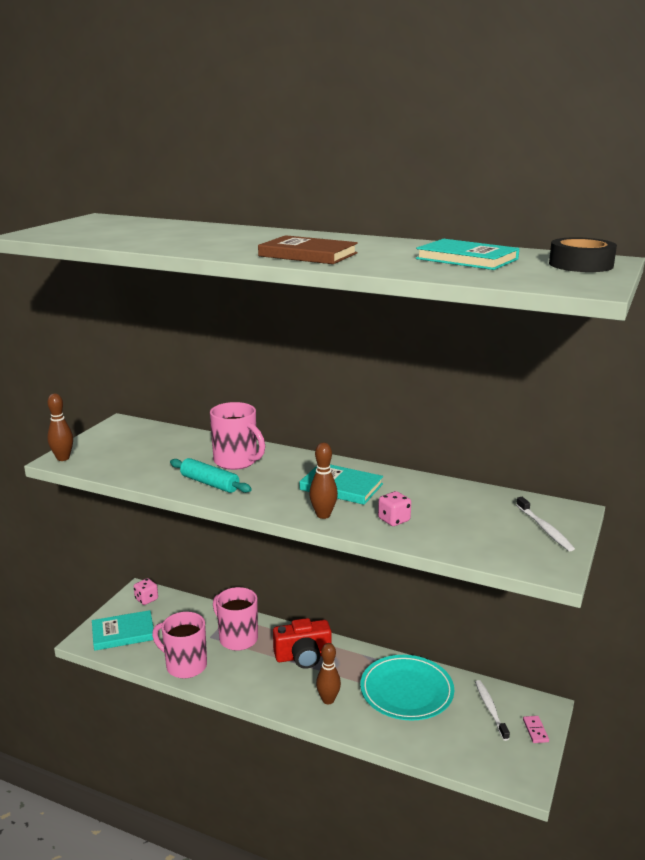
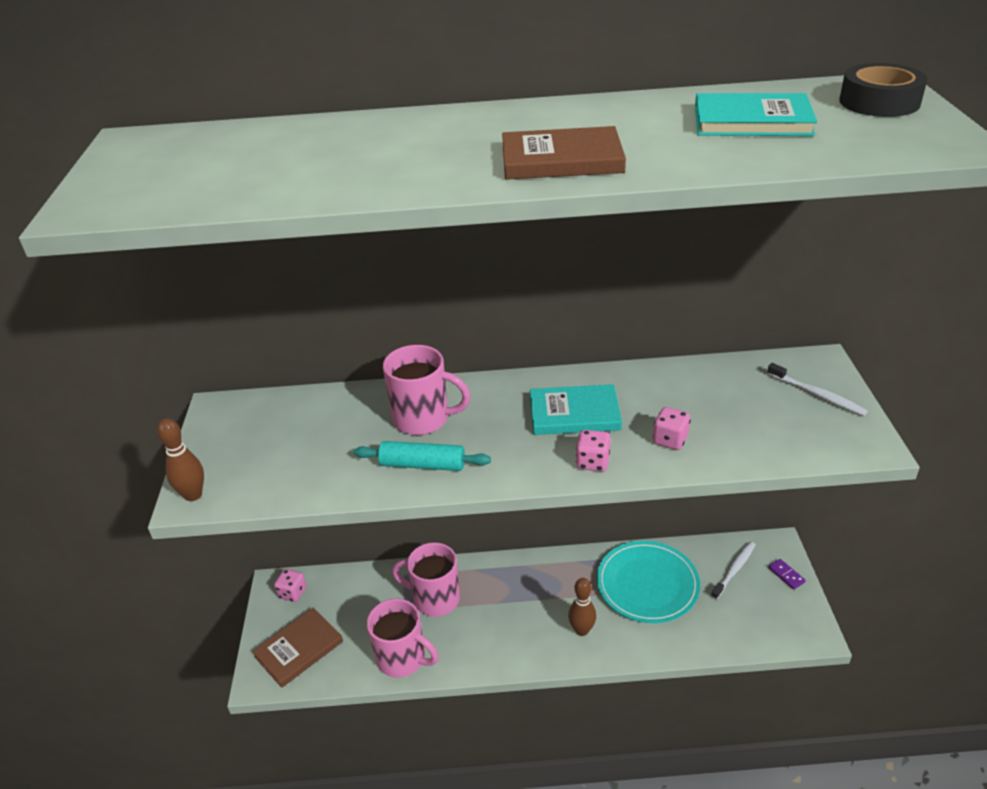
camera: 25 degrees left, 15 degrees up
(123, 633) = (299, 649): turquoise book -> brown book
(185, 665) = (403, 658): pink mug -> pink mug turned 150 degrees counterclockwise
(303, 656) = (520, 590): red camera -> none
(323, 515) = (593, 462): brown bowling pin -> pink dice
(490, 709) = (734, 570): white toothbrush -> white toothbrush turned 75 degrees clockwise
(535, 730) = (786, 575): pink domino -> purple domino

